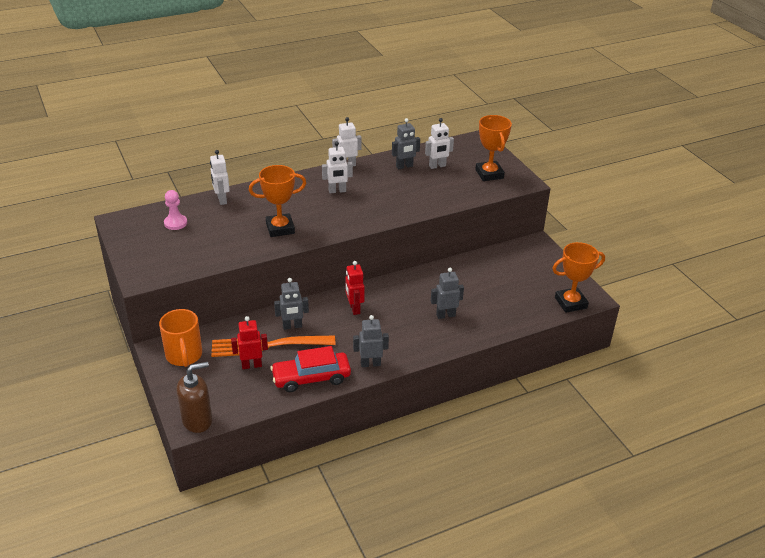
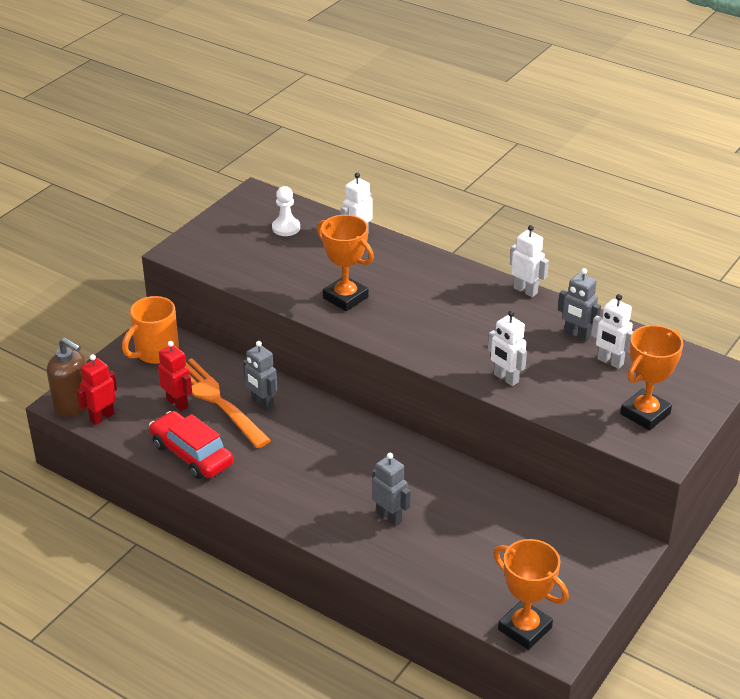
camera: 60 degrees right, 0 degrees up
(175, 223) = (286, 228): pink pawn -> white pawn
(337, 191) = (462, 306): white robot -> white robot (506, 378)
(354, 309) = (333, 437): red robot -> red robot (102, 417)
(370, 364) = (250, 489): grey robot -> none

